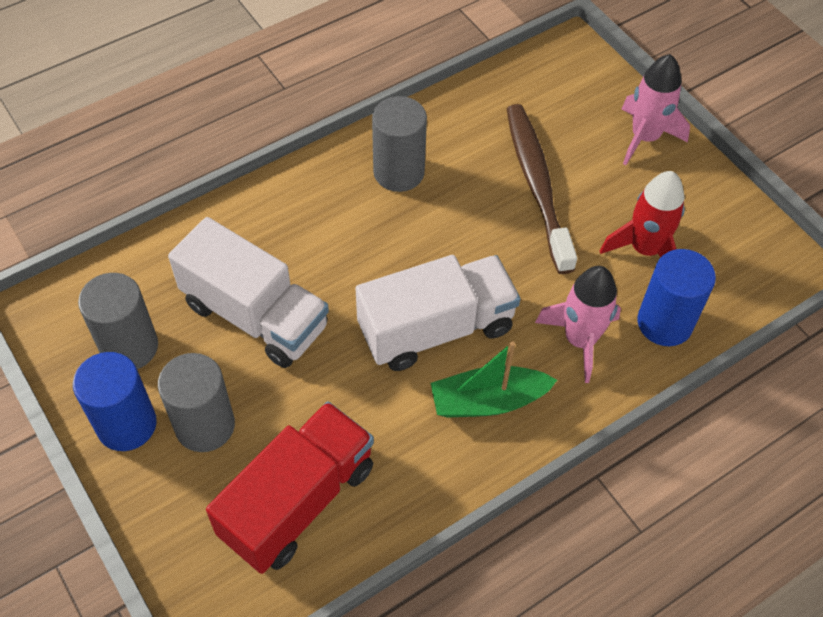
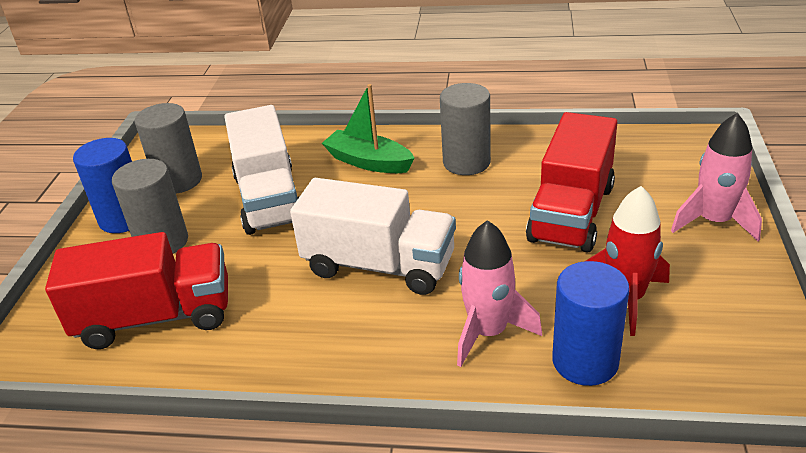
camera: 45 degrees right, 20 degrees down
(488, 401) = (361, 332): green boat -> green boat (369, 162)
(537, 185) = (571, 213): brown toothbrush -> red truck

